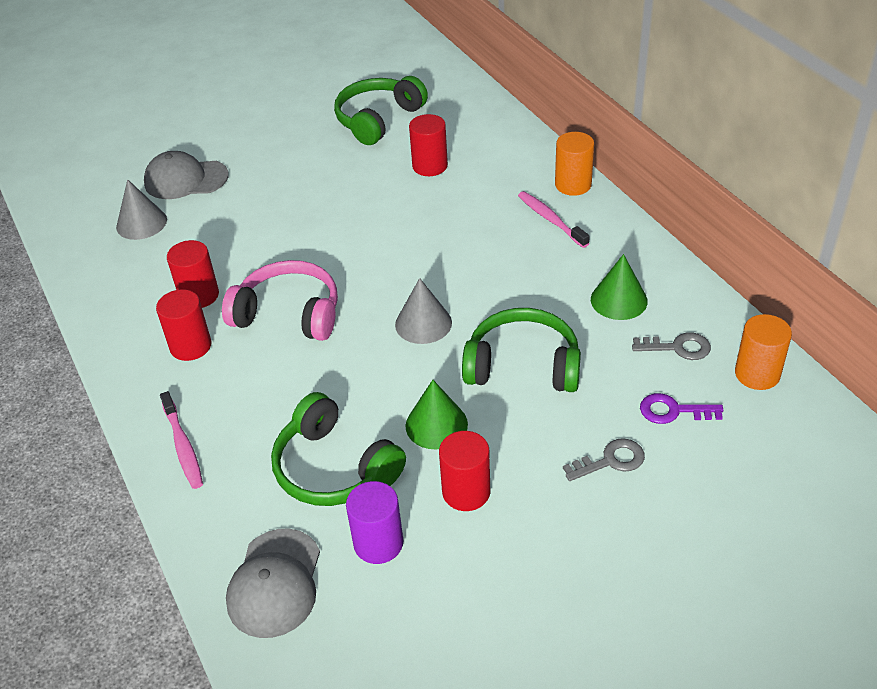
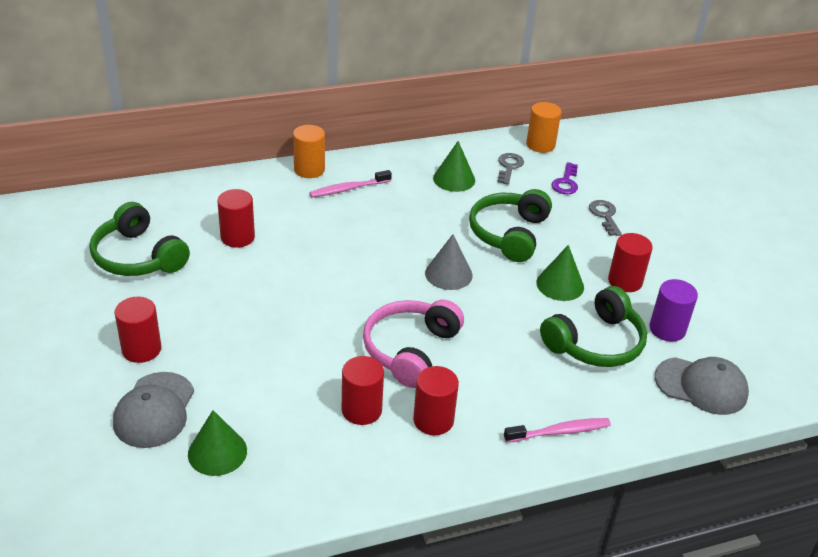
camera: 85 degrees left, 5 degrees down
(141, 223) = (217, 452): grey cone -> green cone
(256, 154) = (141, 349): none -> red cylinder

